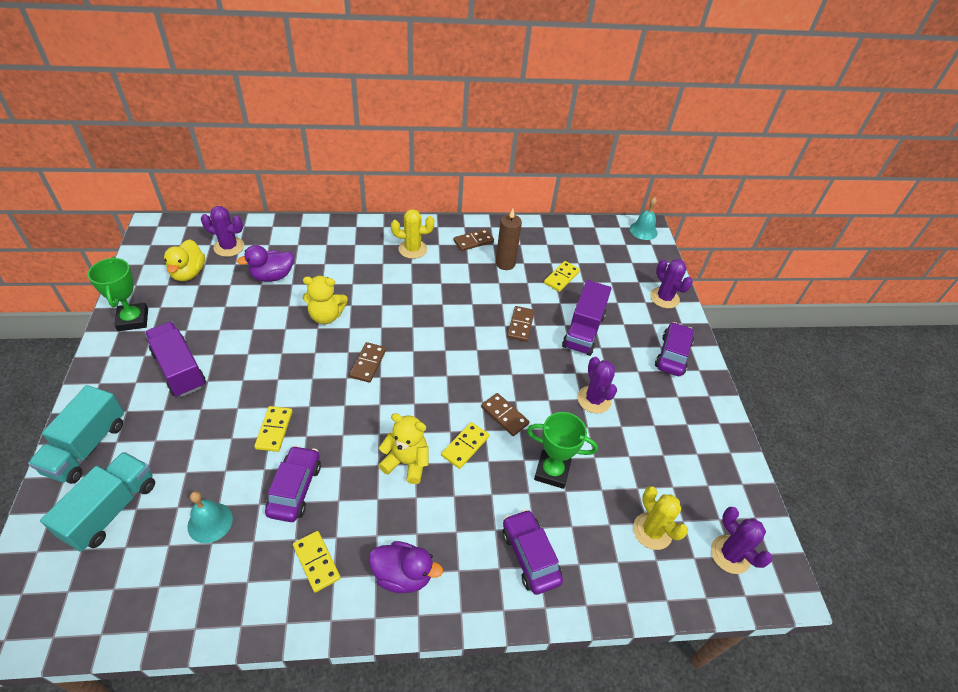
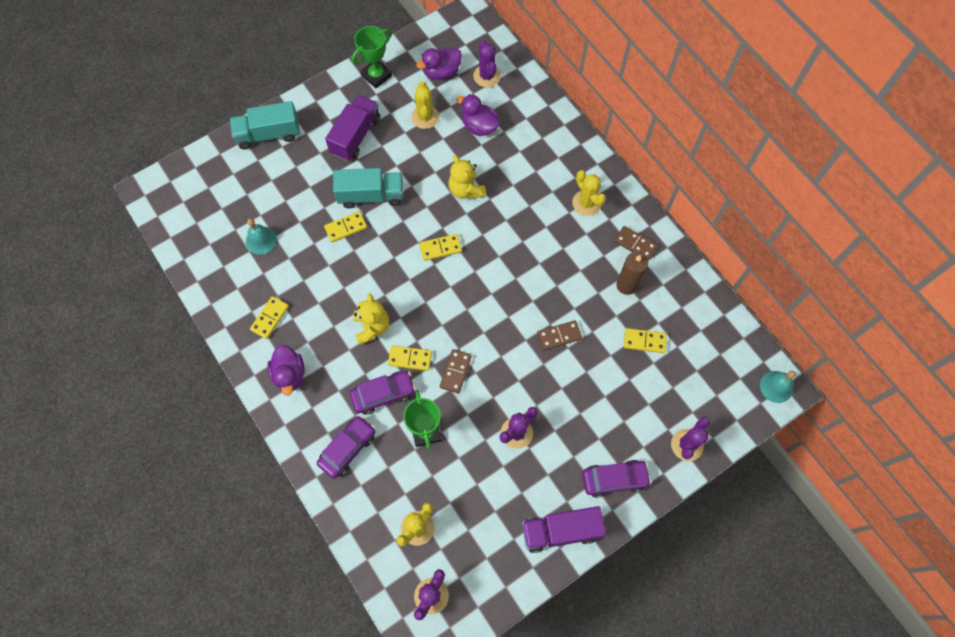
camera: 65 degrees right, 20 degrees up
(111, 510) = (238, 182): turquoise truck -> turquoise truck (371, 195)
(188, 273) = (441, 72): yellow duck -> purple duck
(221, 307) = (425, 117): none -> yellow cactus
(295, 489) = (311, 271): purple car -> purple car (383, 394)
(368, 363) = (440, 248): brown domino -> yellow domino
(583, 331) = (589, 390): purple truck -> purple truck (560, 531)

